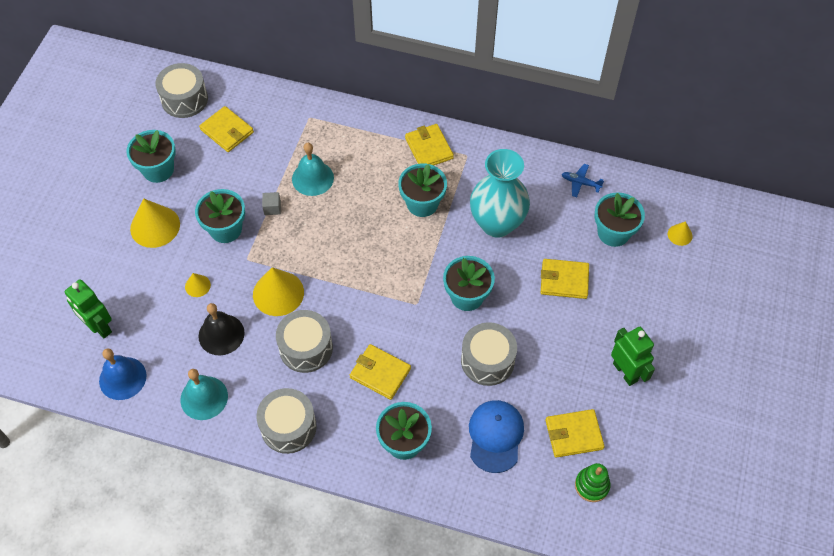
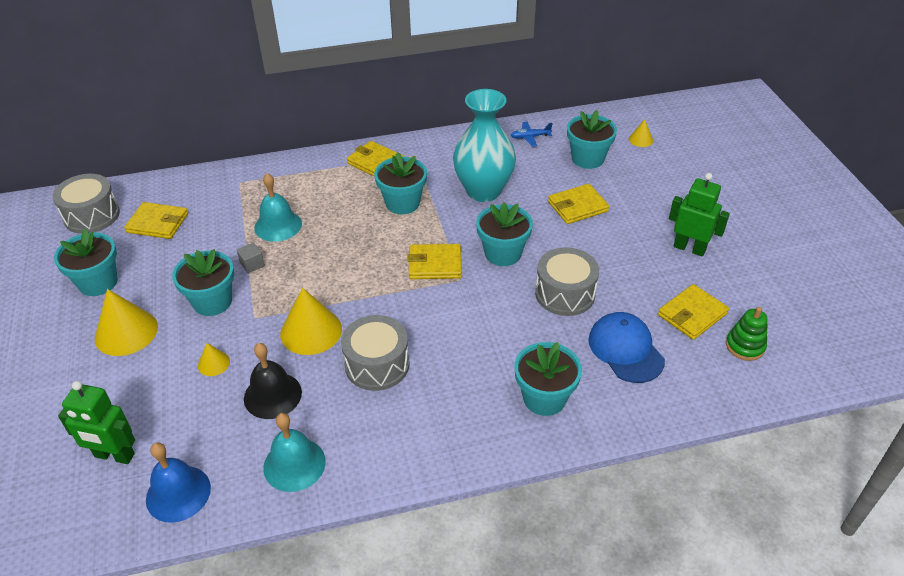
camera: 30 degrees left, 15 degrees down
(288, 427) = (412, 444): grey drum -> none
(380, 373) = (471, 350): yellow wallet -> yellow wallet (435, 264)

